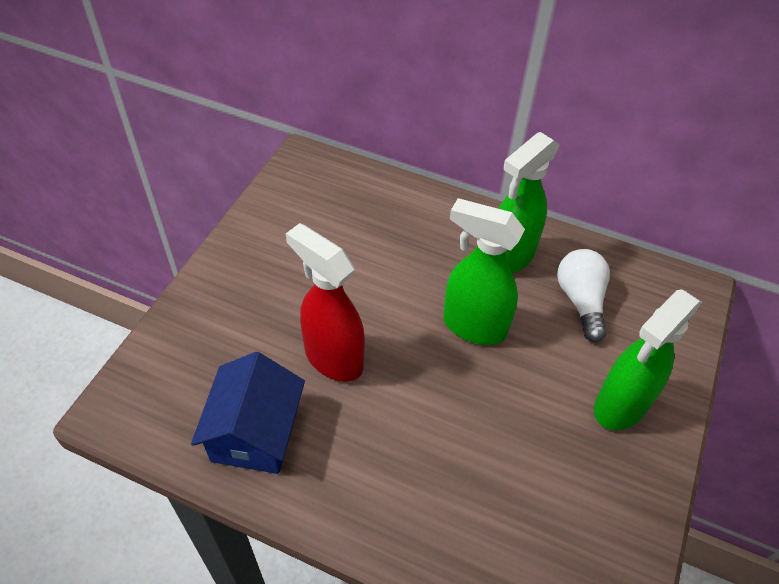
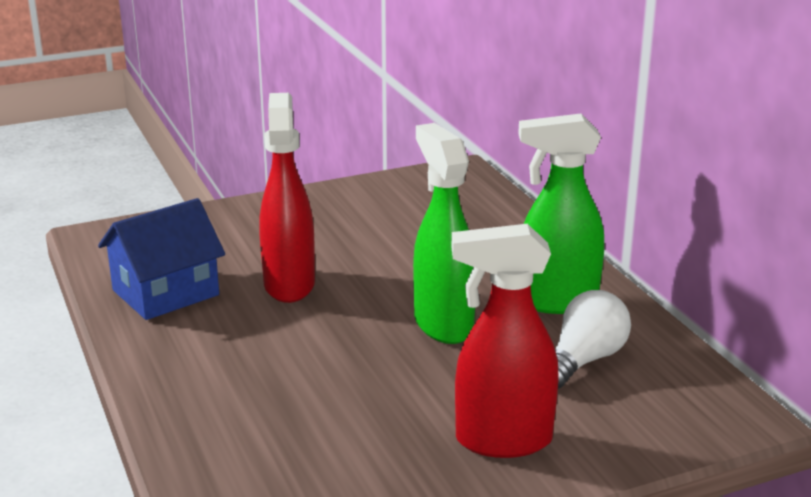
camera: 45 degrees right, 25 degrees down
(620, 406) = (502, 441): green spray bottle -> red spray bottle

